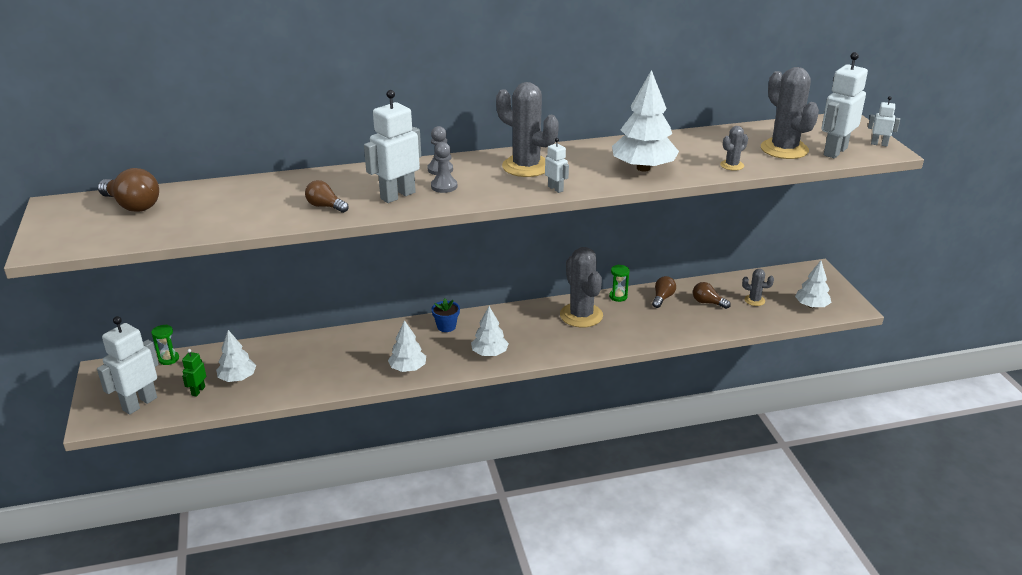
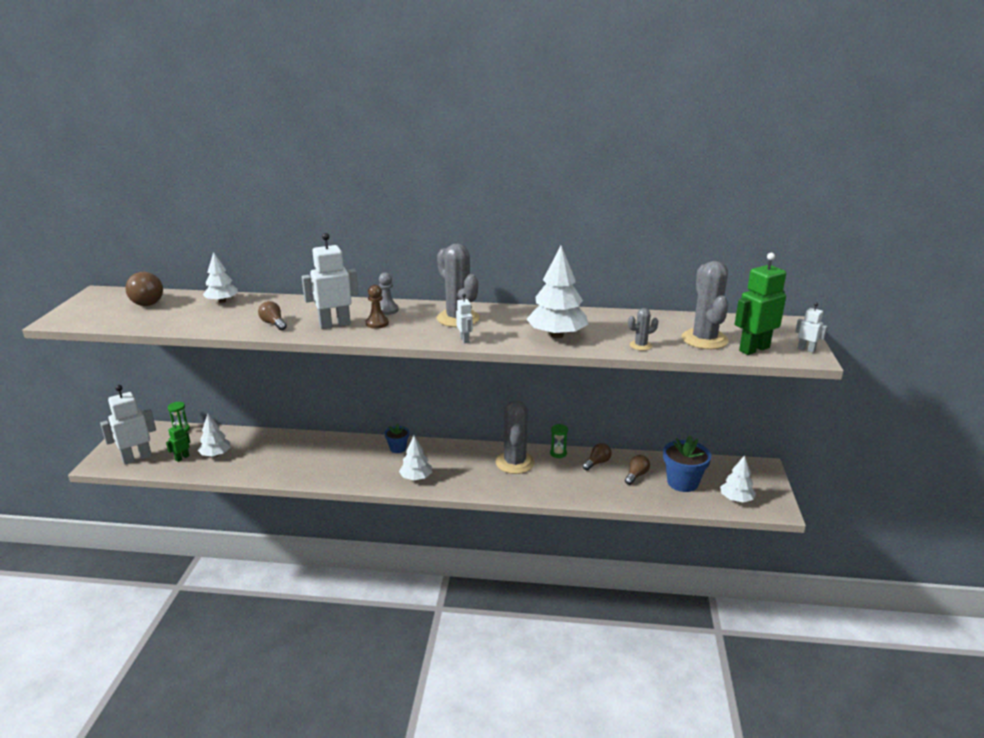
camera: 20 degrees right, 5 degrees down
(408, 368) = (343, 475): white tree -> white tree (222, 301)
(444, 186) = (377, 323): grey pawn -> brown pawn
(707, 303) = (636, 475): brown light bulb -> brown light bulb turned 75 degrees clockwise
(754, 300) = (682, 482): grey cactus -> blue flower pot
(835, 151) = (753, 349): white robot -> green robot

